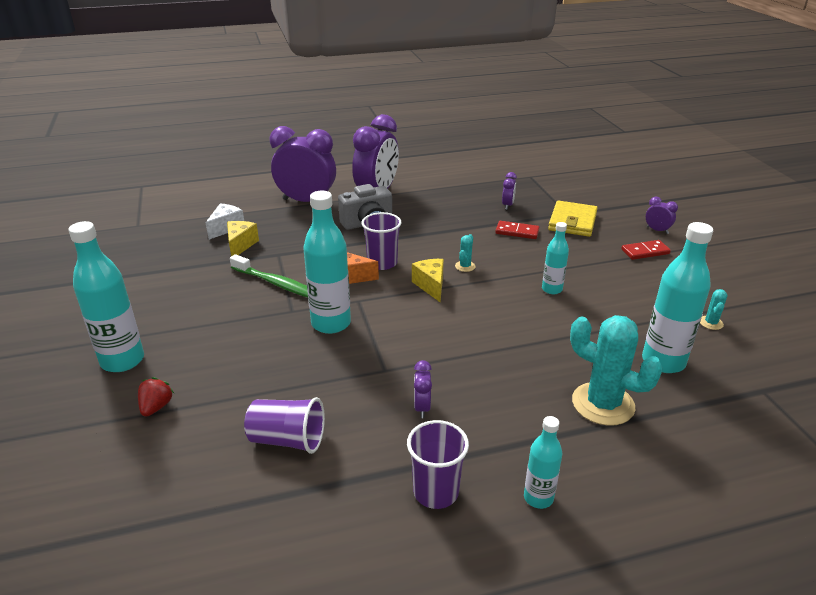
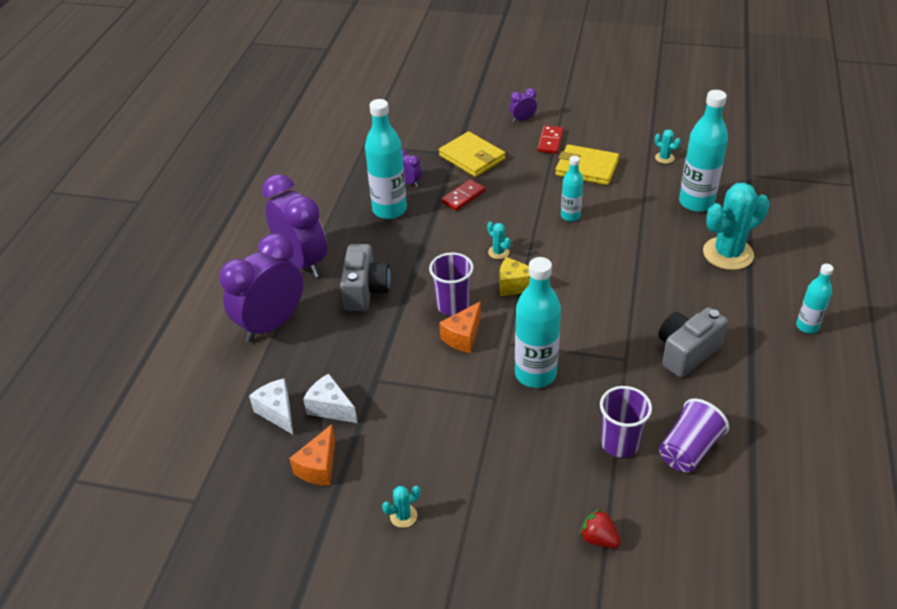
camera: 60 degrees left, 10 degrees up
(122, 360) = (504, 557): turquoise bottle -> turquoise bottle (389, 210)
(150, 303) = (403, 516): none -> turquoise cactus
(183, 257) = (319, 467): none -> orange cheese
(240, 245) = (330, 408): yellow cheese -> white cheese
(276, 283) = (436, 396): green toothbrush -> none
(422, 407) = (686, 352): purple clock -> grey camera
(436, 492) = (782, 377): purple cup -> purple cup (620, 443)
(632, 281) = (586, 168): none -> yellow wallet

